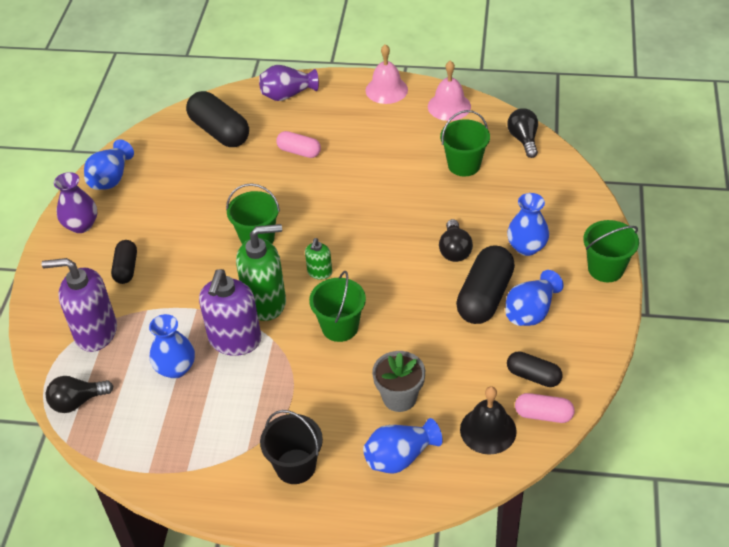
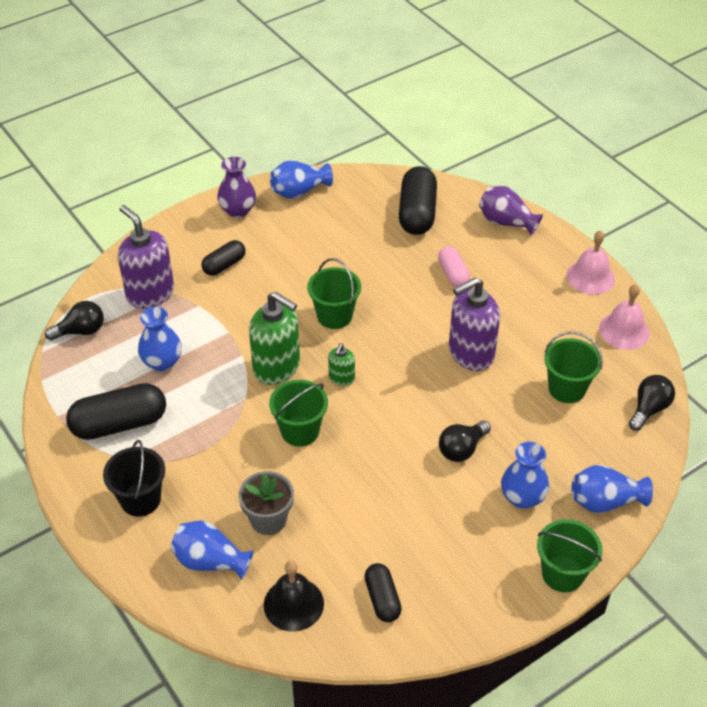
camera: 45 degrees right, 0 degrees up
(77, 402) = (81, 331): black light bulb -> black light bulb turned 135 degrees clockwise
(235, 340) = (222, 376): purple soap dispenser -> purple soap dispenser (470, 353)
(319, 272) = (341, 378): green soap dispenser -> green soap dispenser turned 45 degrees counterclockwise
(485, 297) = (433, 505): black capsule -> black capsule (119, 424)
(531, 311) = (452, 550): blue vase -> blue vase (605, 501)
(543, 415) = (348, 634): pink capsule -> none

